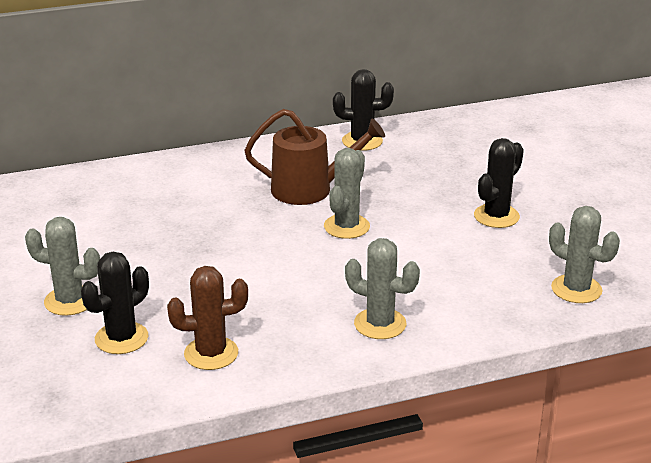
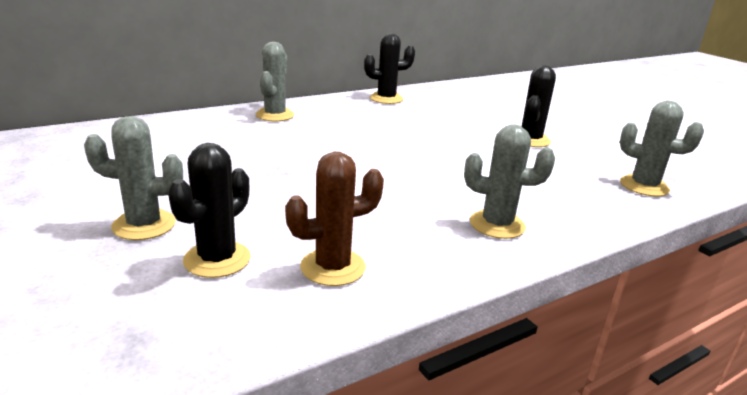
camera: 15 degrees left, 5 degrees down
(309, 189) = (361, 127): brown watering can -> none
(346, 227) = (410, 151): grey cactus -> grey cactus (275, 115)

